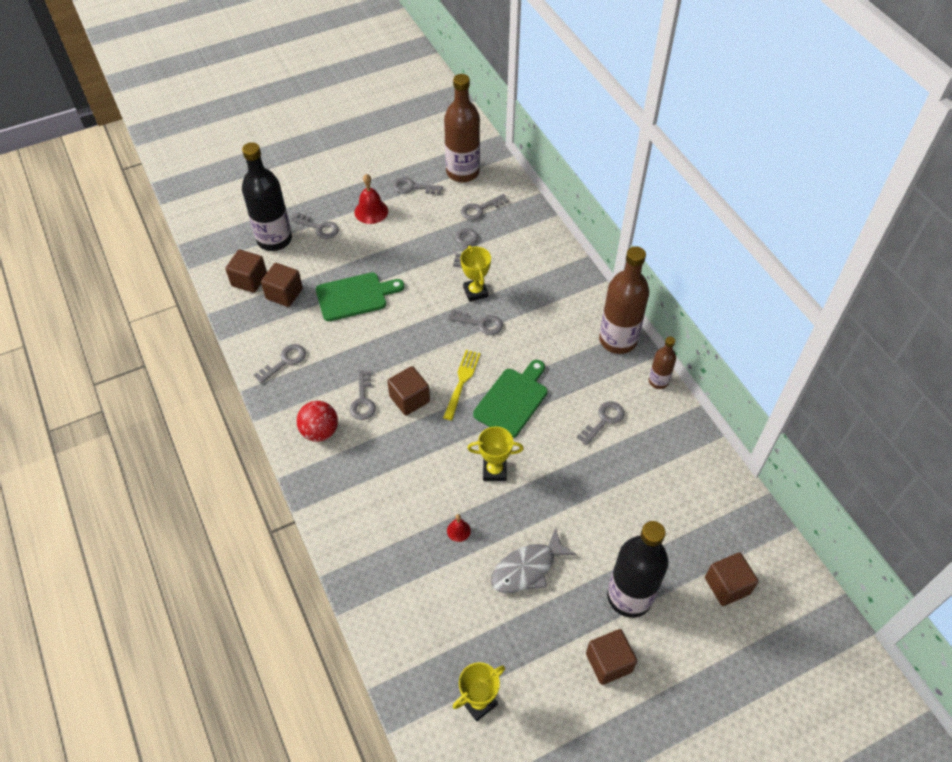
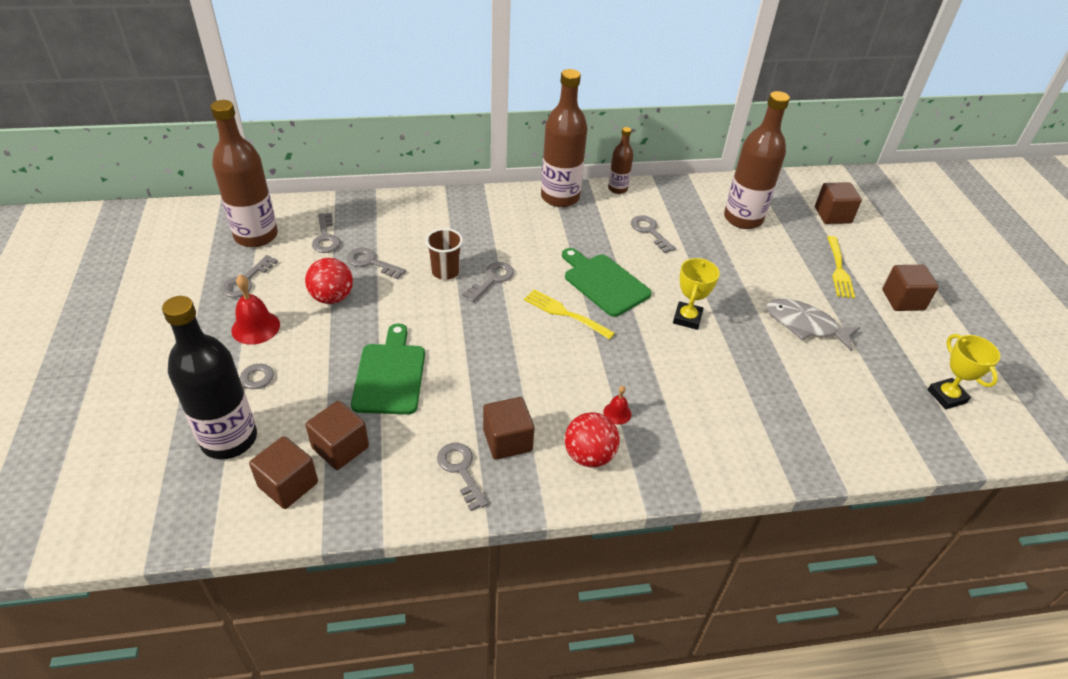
camera: 75 degrees left, 10 degrees down
(363, 400) = (557, 403): grey key -> none
(409, 399) = (572, 361): brown cube -> brown cube (507, 440)
(417, 238) = (332, 297): none -> red ball
(458, 530) = (754, 363): red bell -> red bell (617, 413)
(475, 292) = (445, 272): yellow trophy -> brown cup
(527, 569) = (804, 325): grey fish -> grey fish turned 135 degrees clockwise
(629, 596) = (839, 270): black bottle -> yellow fork
(670, 497) = (743, 218): none -> brown bottle

